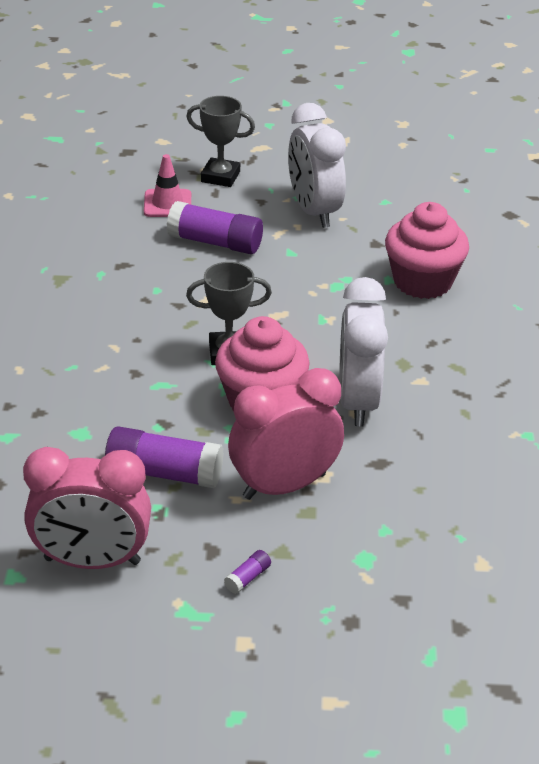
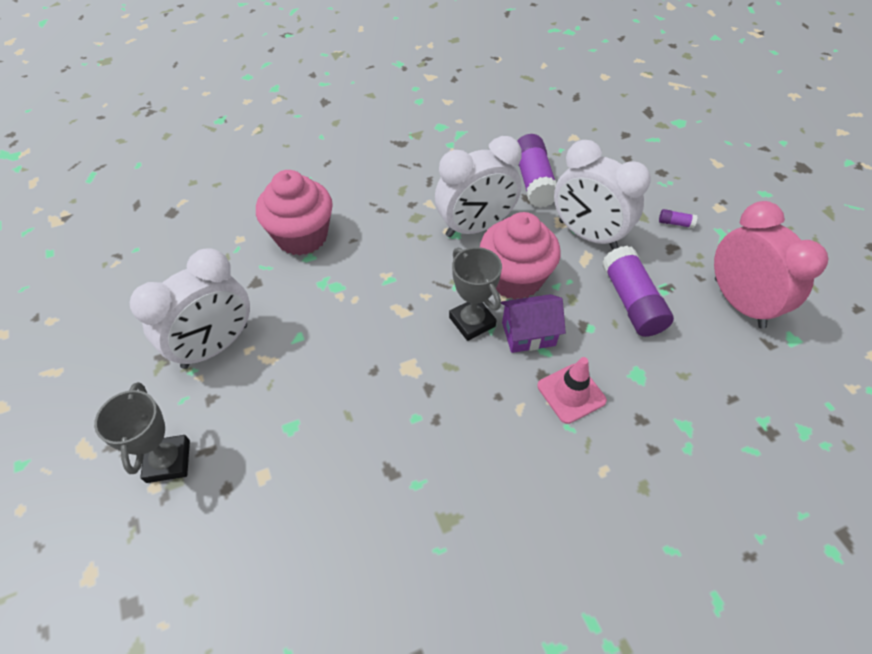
camera: 115 degrees left, 15 degrees up
(167, 204) = (248, 489): pink traffic cone -> pink traffic cone (571, 393)
(185, 383) = (528, 334): none -> purple house
(215, 242) = (309, 405): purple glue stick -> purple glue stick (533, 181)
(284, 486) = (587, 235): pink clock -> white clock

